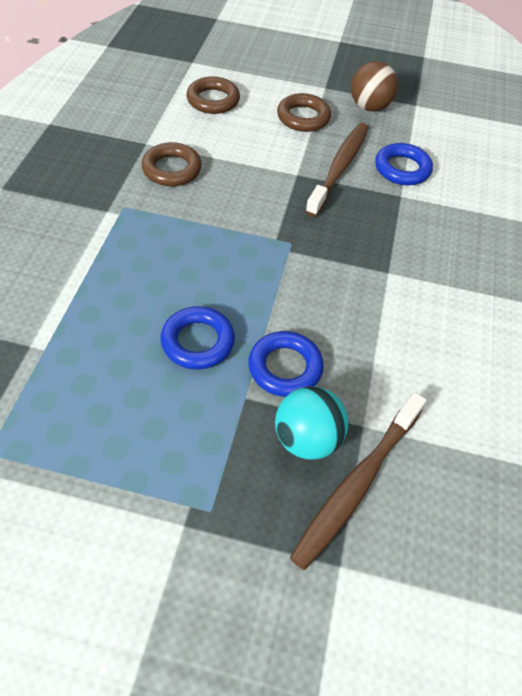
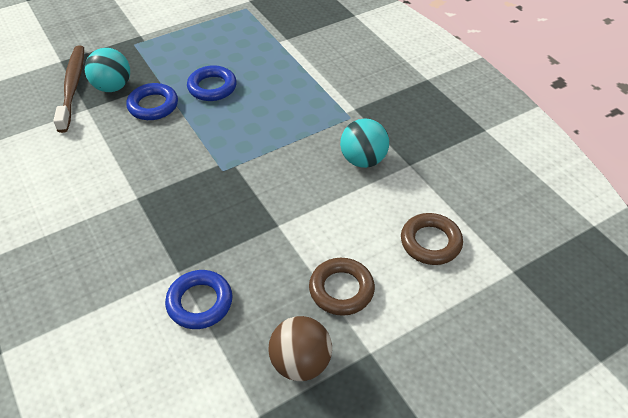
camera: 140 degrees right, 5 degrees down
(172, 169) = (363, 160): brown ring -> turquoise ball
(339, 168) = (252, 257): brown toothbrush -> none

